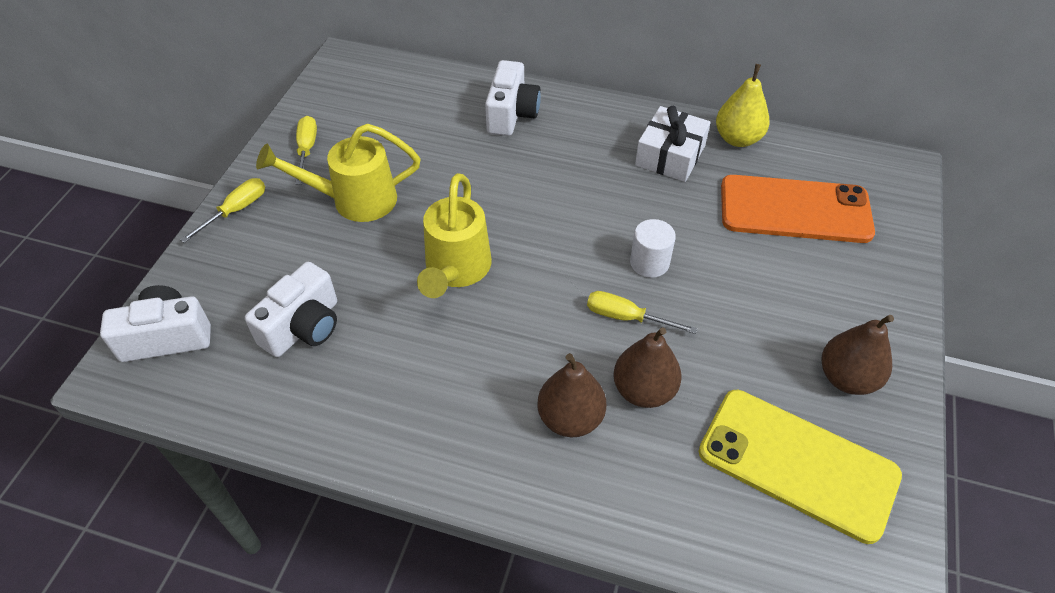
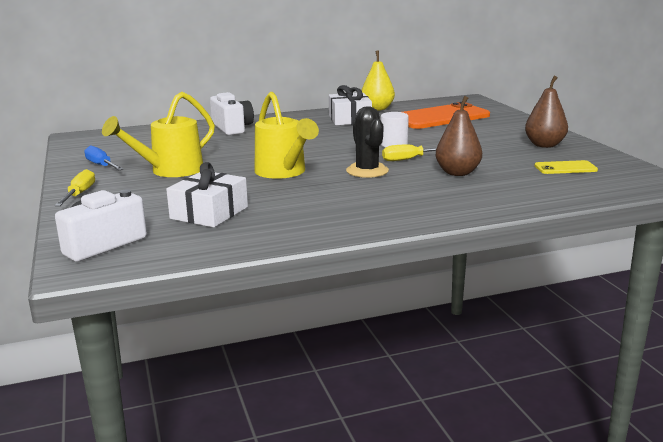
camera: 35 degrees left, 30 degrees down
(303, 327) = (209, 213): white camera -> white gift
(307, 150) = (101, 166): yellow screwdriver -> blue screwdriver
(546, 320) = (367, 171): none -> black cactus
(570, 418) = (434, 190): brown pear -> none
(797, 464) = (565, 168): yellow phone -> yellow phone, size x0.47

